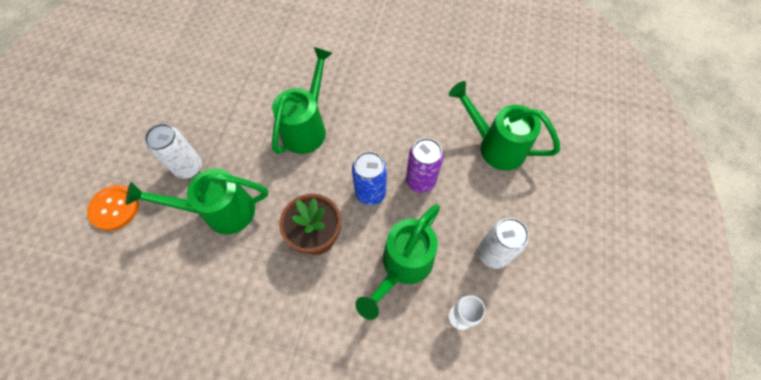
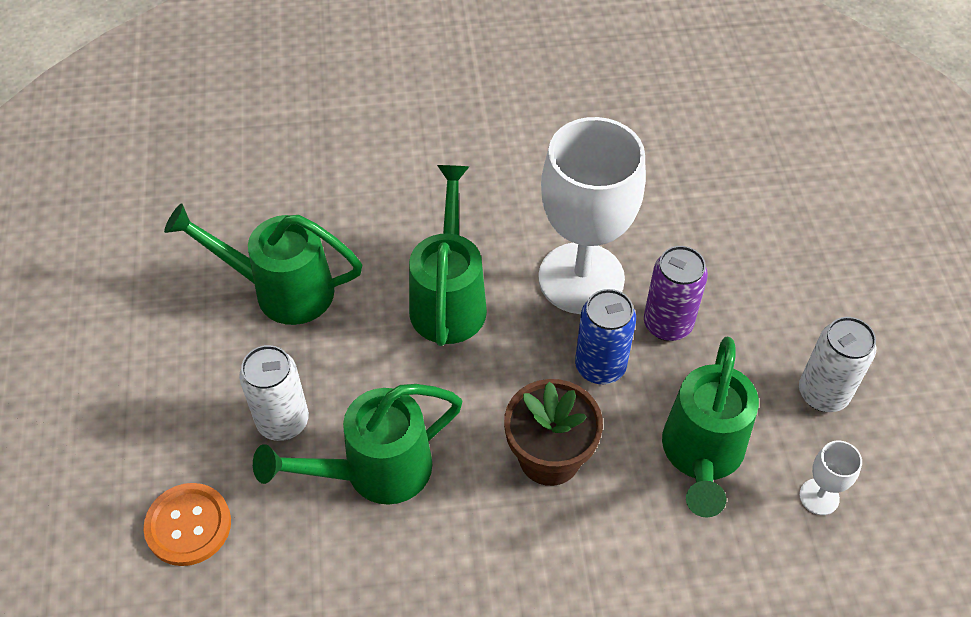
camera: 20 degrees left, 10 degrees down
(384, 138) = (581, 278): none -> white goblet
(495, 146) = (754, 239): green watering can -> green watering can (282, 290)

